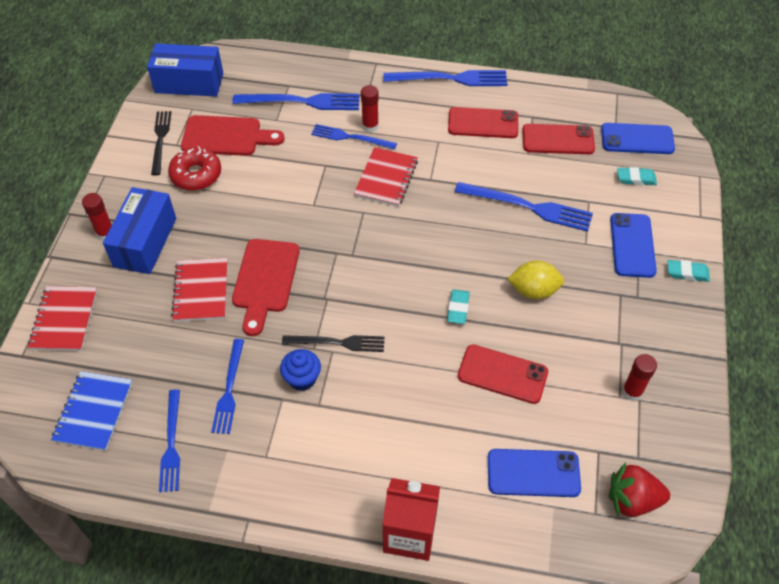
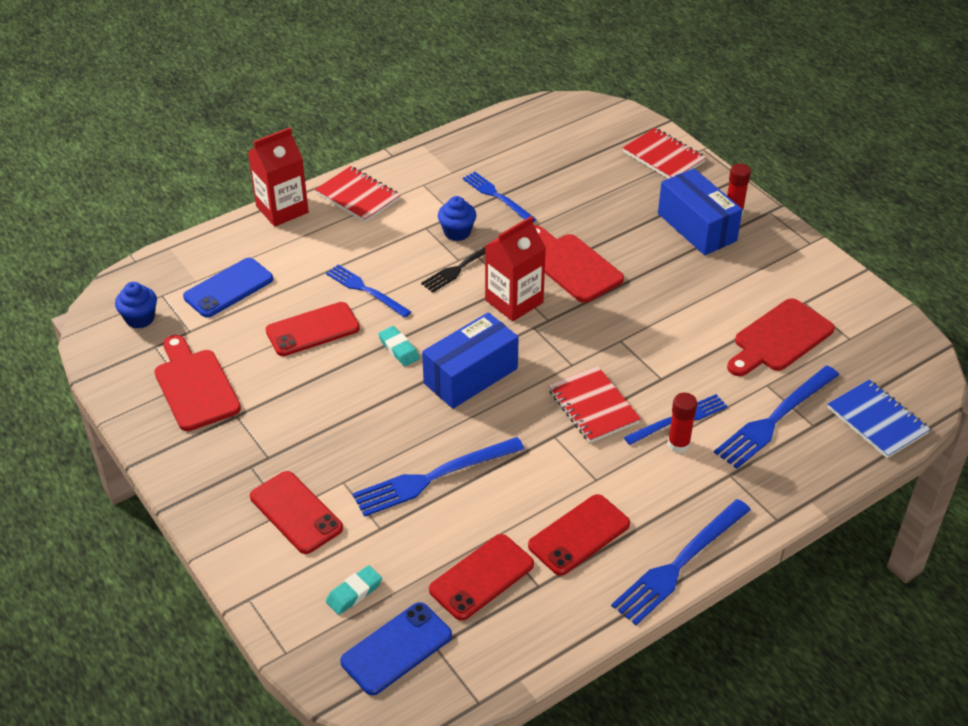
camera: 135 degrees right, 10 degrees down
(94, 412) = (562, 135): blue notebook -> blue notebook (877, 421)
(160, 140) = (823, 296): black fork -> none
(171, 444) = (490, 153): blue fork -> blue fork (366, 290)
(189, 83) = (896, 357): blue box -> blue box (471, 376)
(196, 175) = (747, 293): red donut -> none
(201, 291) = (605, 229): red notebook -> red notebook (358, 196)
(339, 284) = (514, 301): none -> red carton
(533, 290) = (350, 406): yellow lemon -> none
(632, 245) = (296, 512): blue phone -> red phone
(632, 392) = (195, 386): red glue stick -> red cutting board
(632, 500) = (140, 319): red strawberry -> blue cupcake
(687, 273) = (219, 523): turquoise eraser -> none

